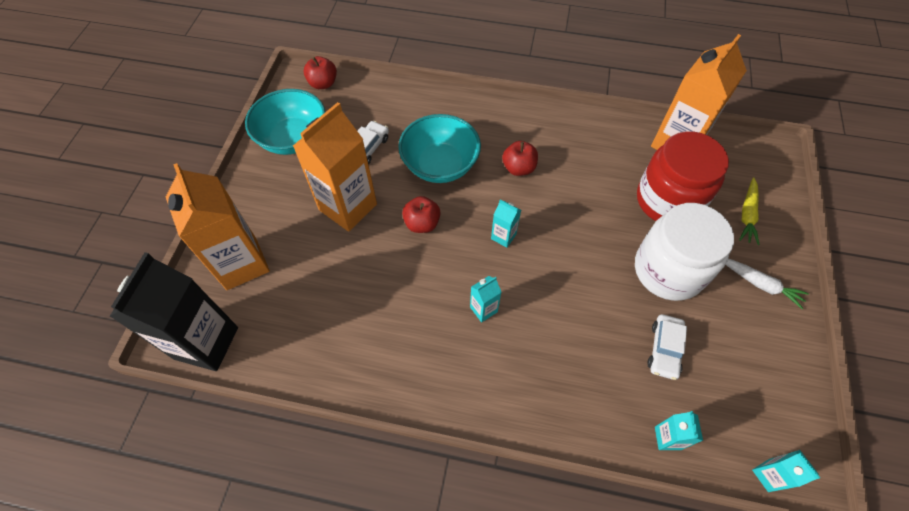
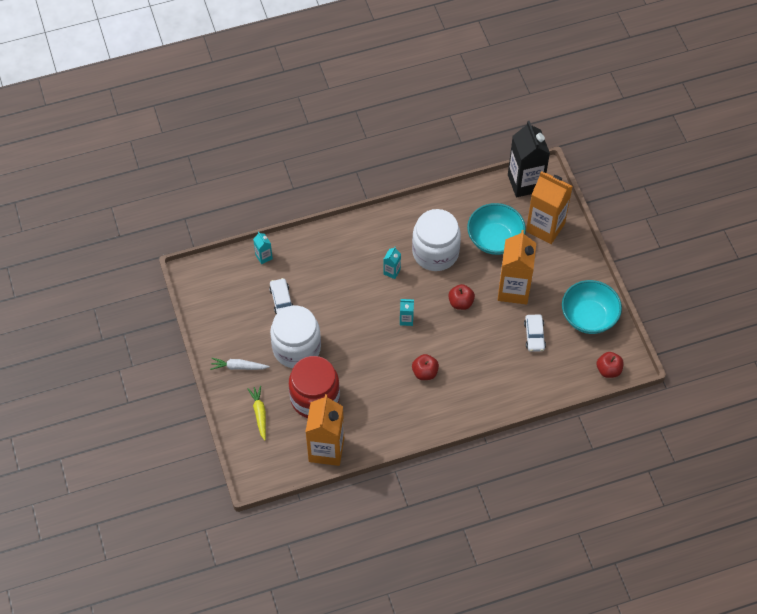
camera: 150 degrees right, 0 degrees up
(407, 305) = (435, 252): none -> white jar
(440, 165) = (477, 348): turquoise bowl -> turquoise bowl (495, 239)
(768, 475) = (208, 264): turquoise carton -> none

